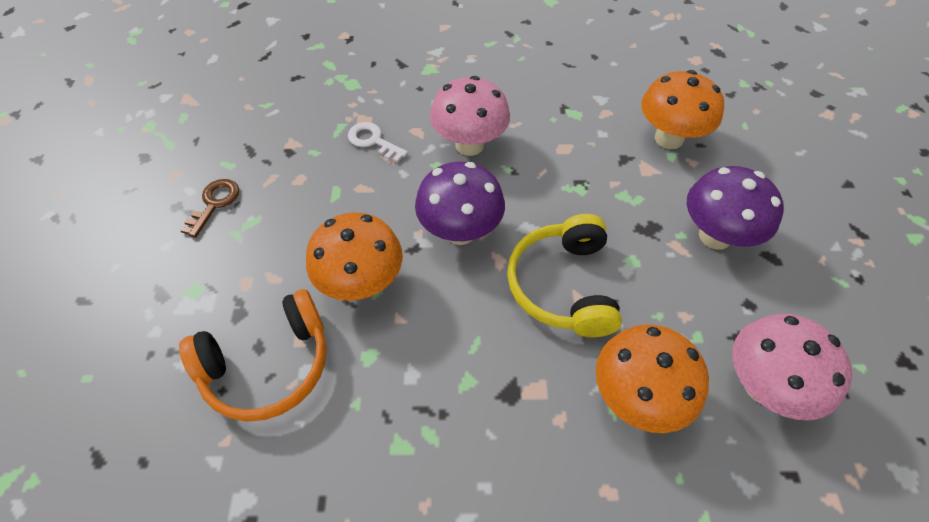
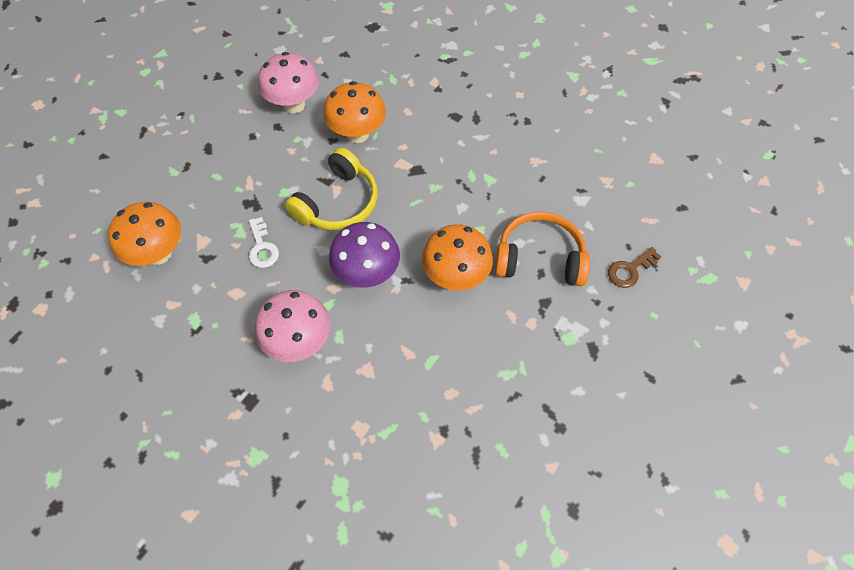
camera: 145 degrees left, 5 degrees up
(214, 203) = (528, 410): brown key -> brown key (630, 270)
(373, 141) = (369, 396): white key -> white key (262, 247)
(715, 236) = (221, 176): purple mushroom -> none

